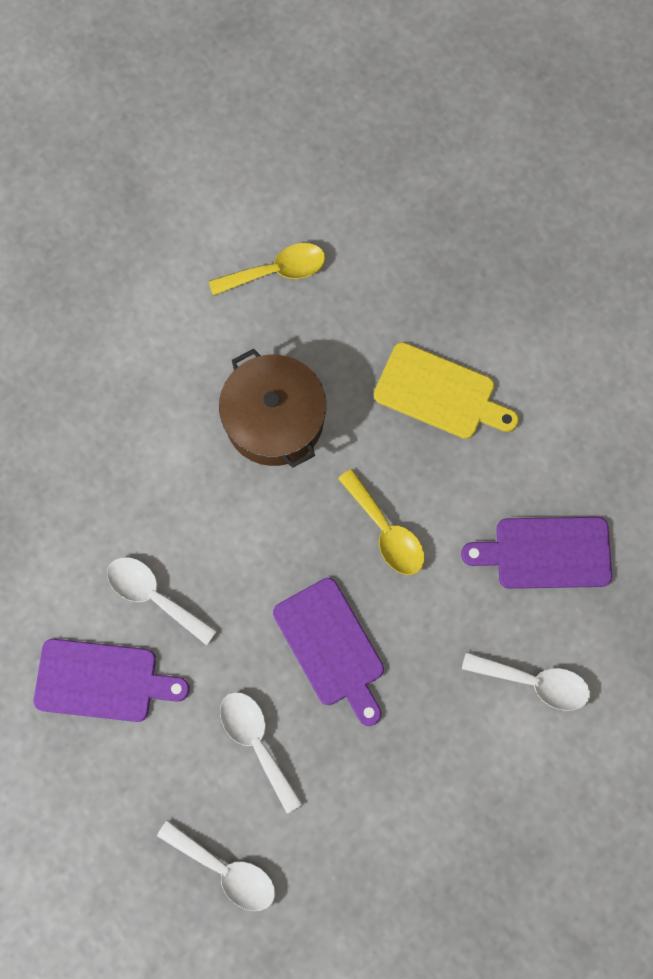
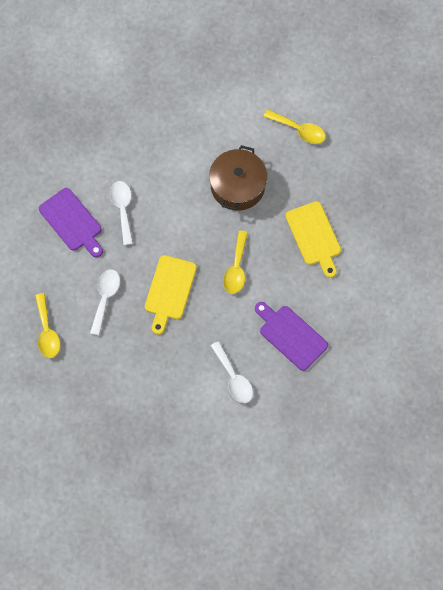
camera: 45 degrees right, 5 degrees down
(226, 870) = (47, 332): white spoon -> yellow spoon
(331, 647) = (169, 291): purple cutting board -> yellow cutting board

